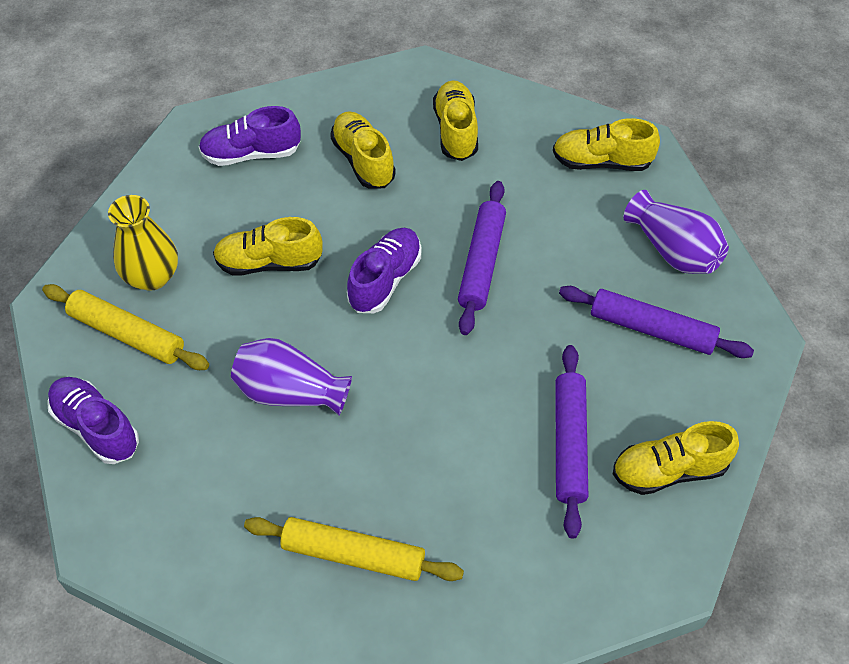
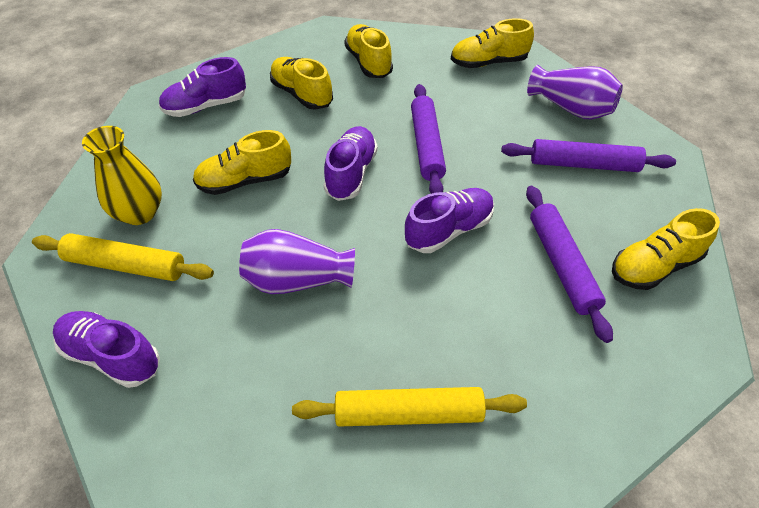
camera: 15 degrees left, 5 degrees down
(465, 374) = (449, 230): none -> purple shoe

